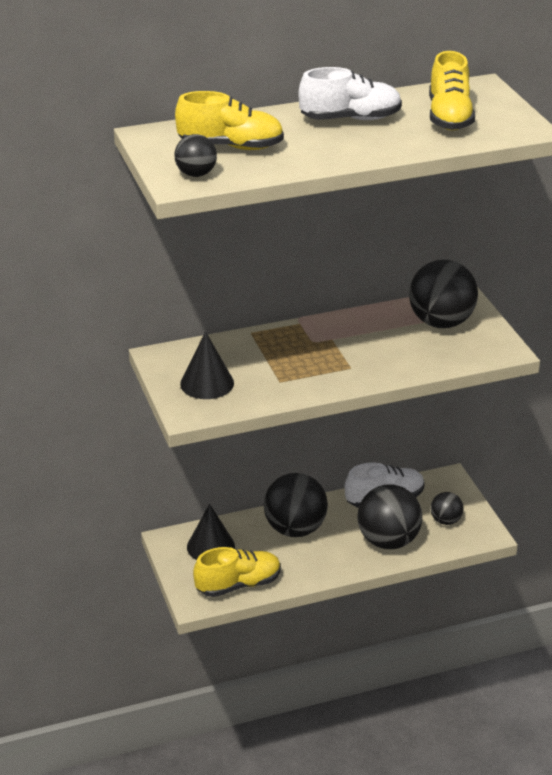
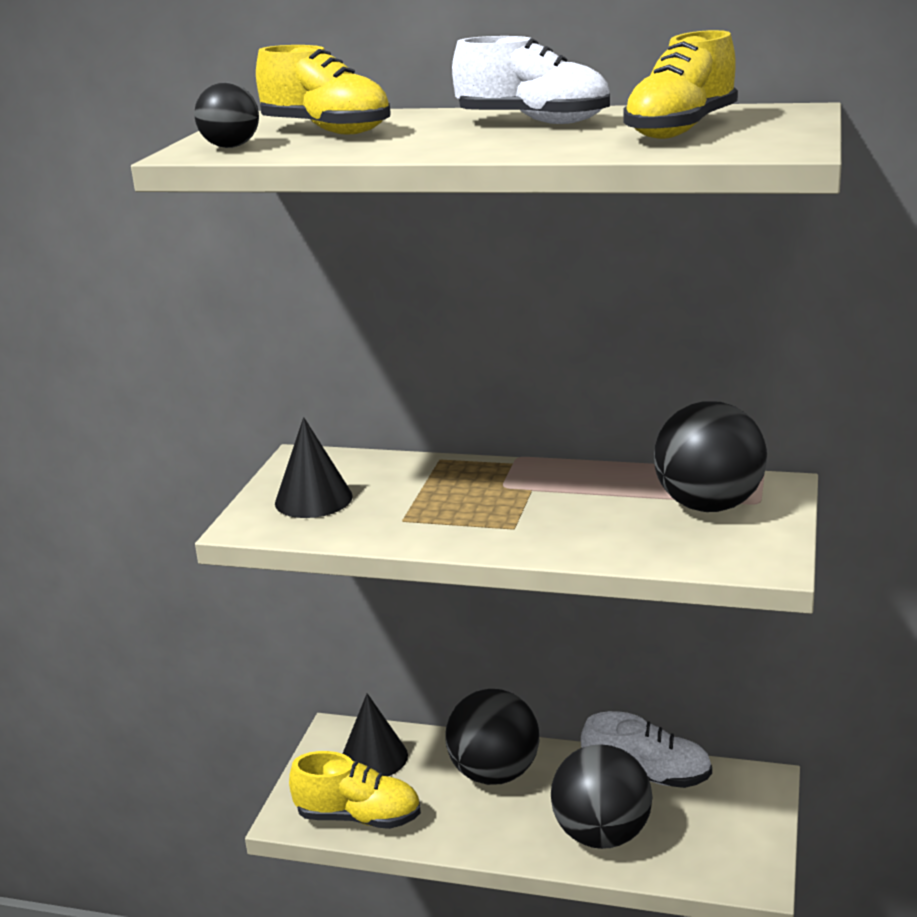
camera: 35 degrees right, 10 degrees down
(445, 520) = (709, 837): black ball -> none

